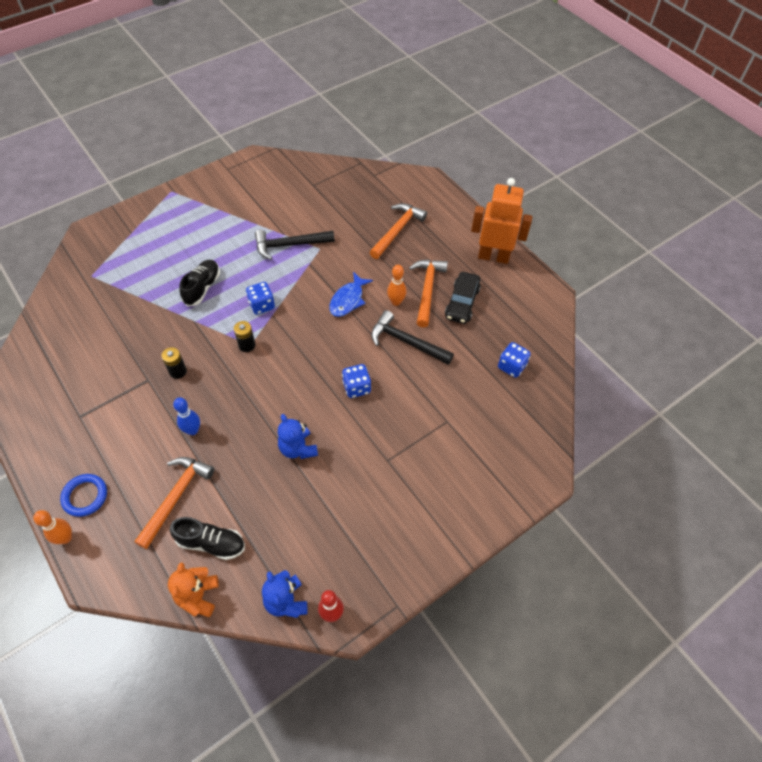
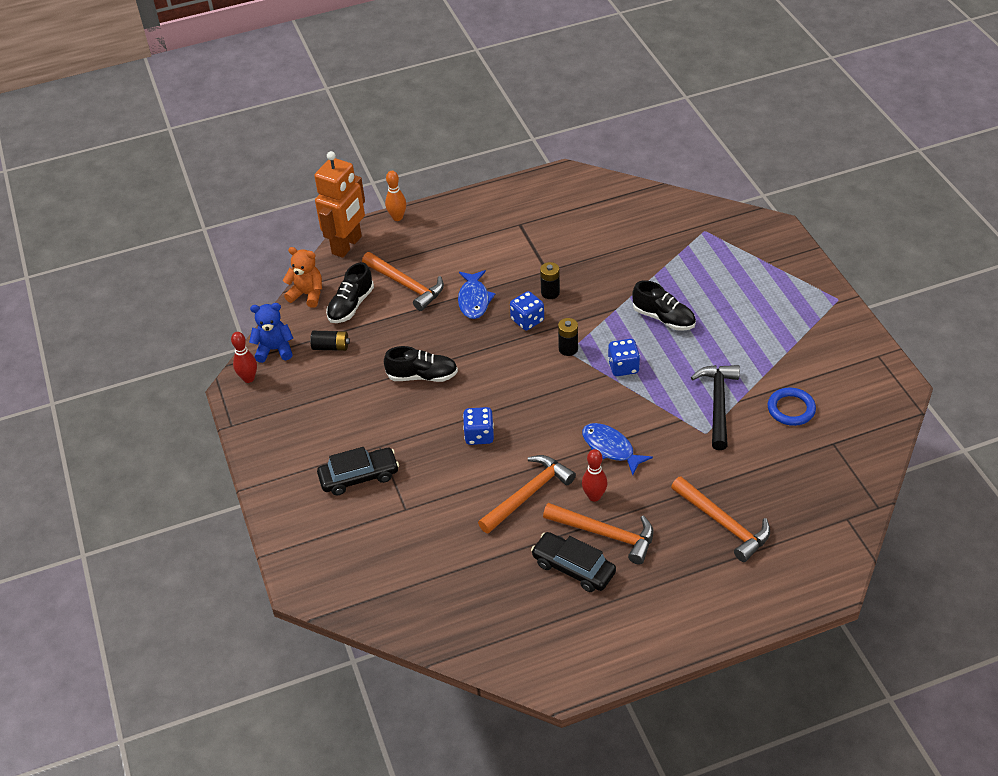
camera: 110 degrees right, 10 degrees down
(85, 496) = (432, 228): blue ring -> blue ring (791, 409)
(192, 430) = (474, 300): blue bowling pin -> blue fish
(273, 543) = (331, 347): none -> black battery
(298, 448) = (422, 376): blue teddy bear -> black shoe
(396, 302) = (594, 496): orange bowling pin -> red bowling pin
(406, 342) = (528, 494): black hammer -> orange hammer
(425, 466) = (359, 477): none -> black car
(493, 256) = (648, 629): orange robot -> orange robot (347, 245)
(511, 366) = (456, 595): blue dice -> blue dice (527, 320)

